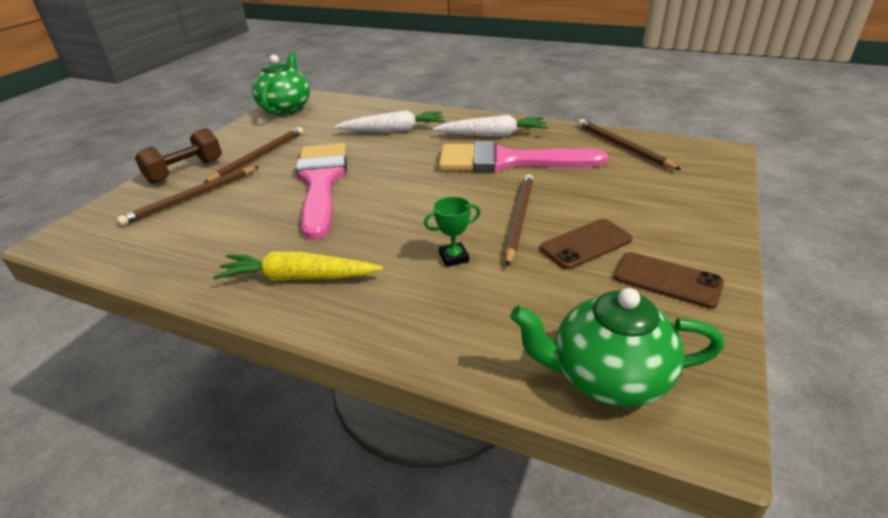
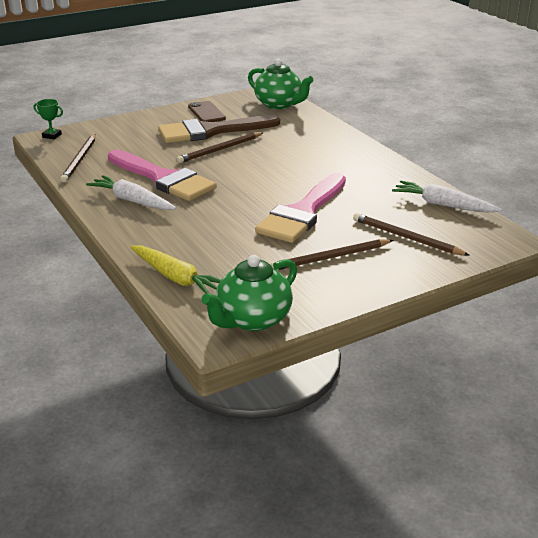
camera: 145 degrees left, 5 degrees down
(185, 171) = (403, 268): brown dumbbell -> none
(192, 197) = (406, 237): brown pencil -> brown pencil turned 135 degrees counterclockwise
(298, 277) = (364, 165): yellow carrot -> yellow carrot (176, 278)
(393, 130) = (192, 238): white carrot -> white carrot (443, 205)
(454, 257) = (279, 147): green trophy -> green trophy (52, 136)
(585, 244) = (211, 131): brown phone -> brown brush

